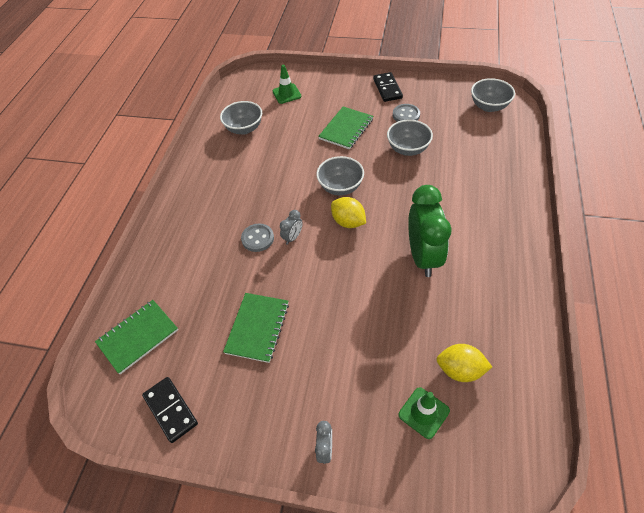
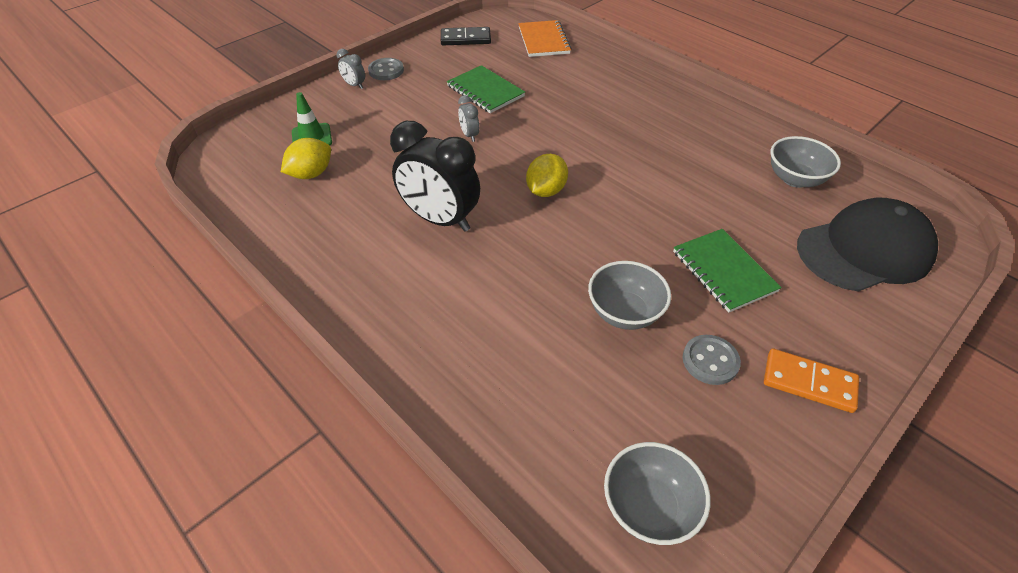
camera: 120 degrees right, 5 degrees down
(138, 337) = (543, 40): green notebook -> orange notebook
(257, 238) = (586, 124): grey button -> grey button (386, 71)
(286, 94) = (864, 250): green traffic cone -> black cap
(293, 237) = (564, 145): grey clock -> grey clock (469, 135)
(340, 187) = (607, 210): grey bowl -> none
(348, 222) = (546, 191): yellow lemon -> yellow lemon turned 45 degrees counterclockwise
(387, 88) = (809, 382): black domino -> orange domino
(423, 256) = (440, 219): green clock -> black clock

